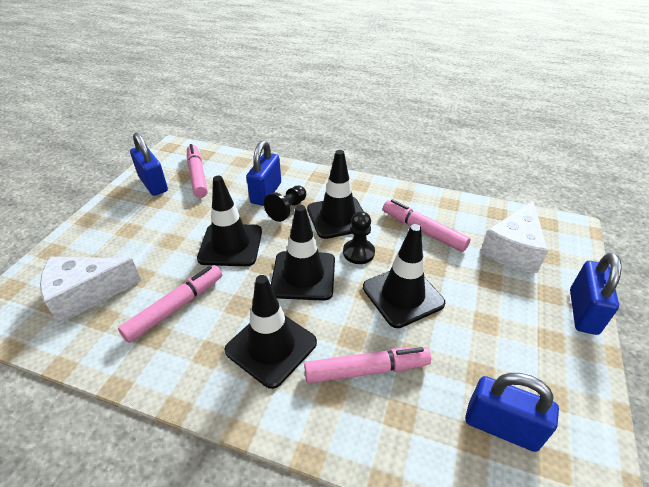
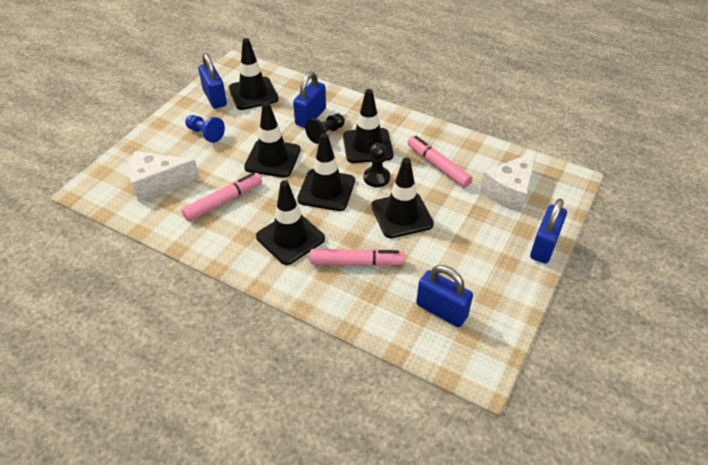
camera: 10 degrees right, 5 degrees up
(145, 225) = (205, 134): none -> blue pawn
(197, 175) = (253, 94): pink marker -> black traffic cone

